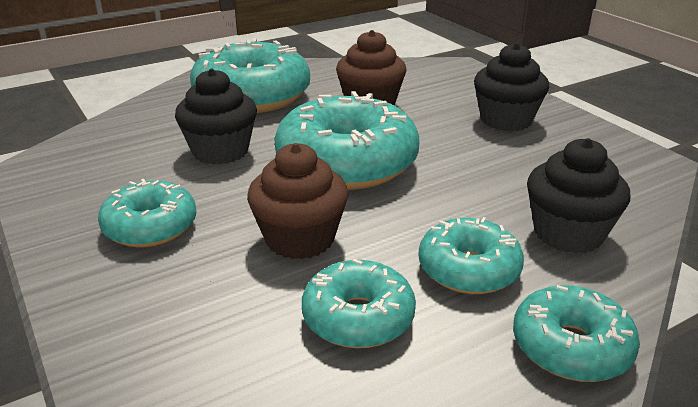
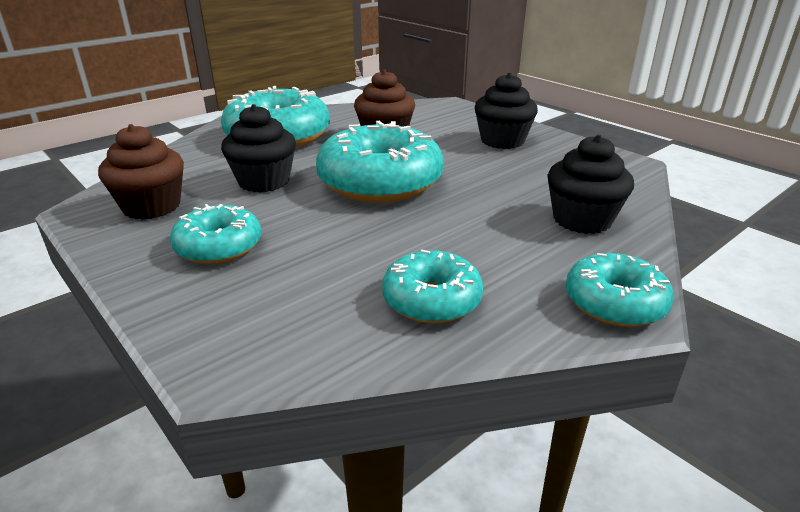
camera: 10 degrees left, 0 degrees up
(300, 239) = (359, 244): brown cupcake -> brown cupcake (152, 206)
(468, 269) = (511, 254): turquoise donut -> none

